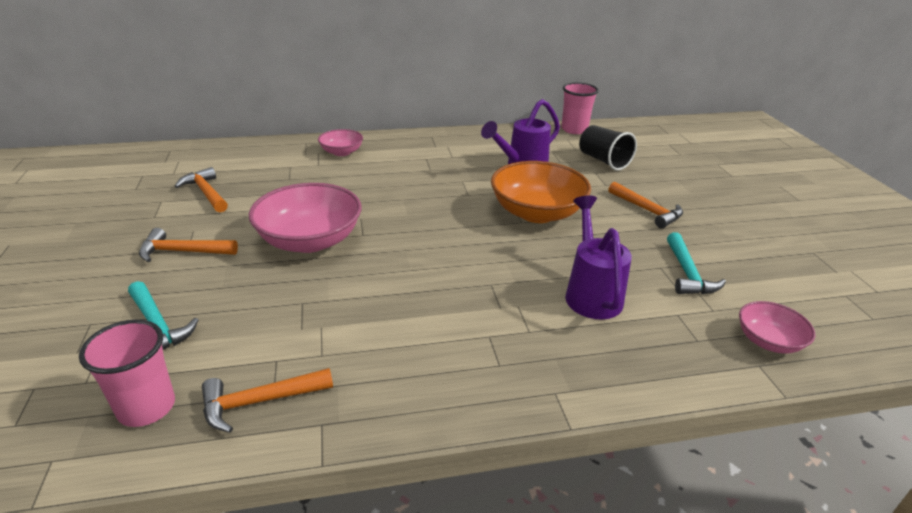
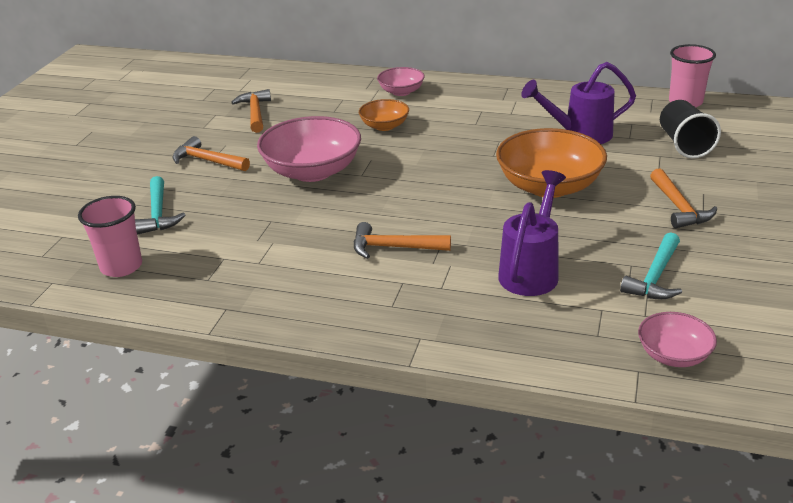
camera: 30 degrees right, 0 degrees up
(260, 401) = (194, 282): orange hammer -> orange hammer (394, 247)
(349, 185) = (384, 126): none -> orange bowl

